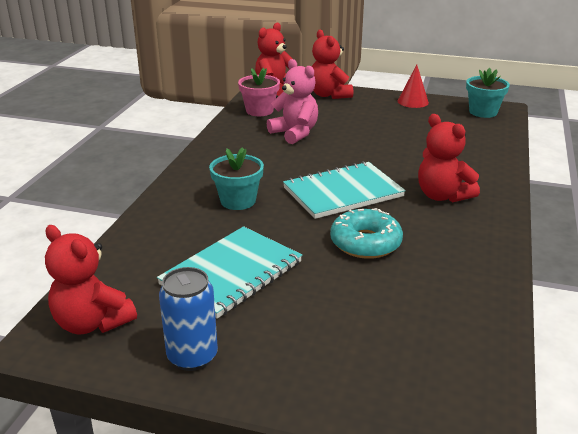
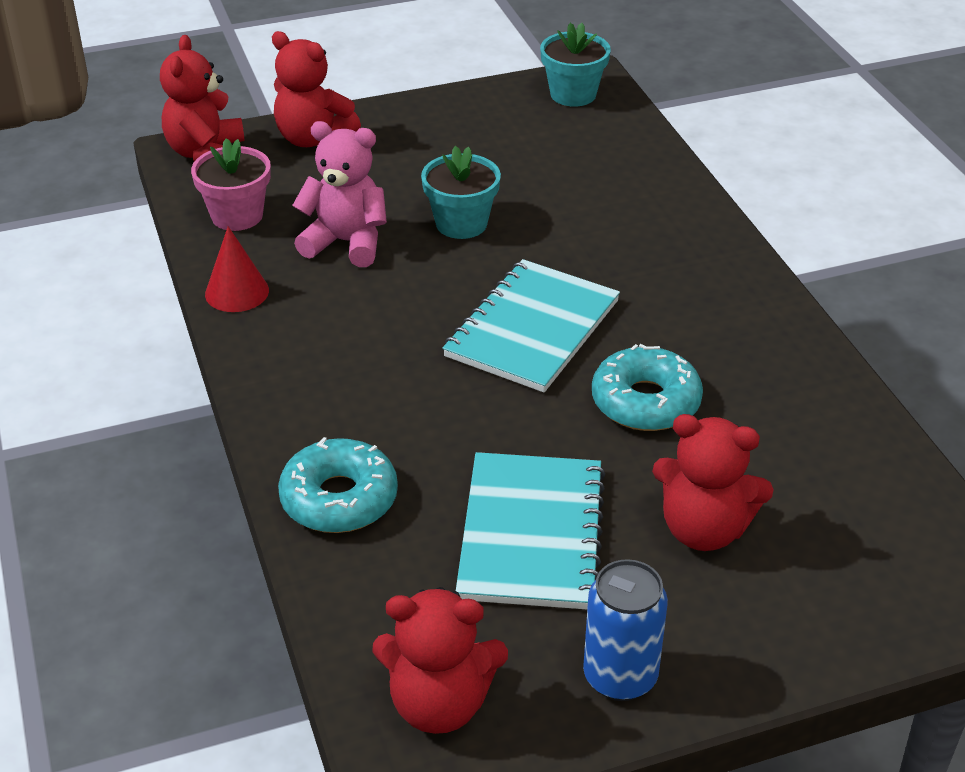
camera: 35 degrees left, 10 degrees up
(163, 222) = (339, 499): none -> turquoise donut
(238, 201) = (404, 410): turquoise flower pot -> turquoise flower pot (461, 223)
(413, 101) = (455, 108): red cone -> red cone (237, 292)
(442, 196) = (663, 278): red teddy bear -> red teddy bear (703, 529)

